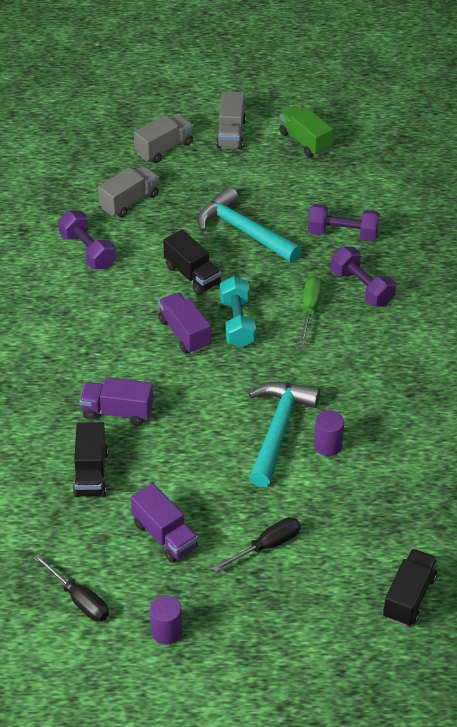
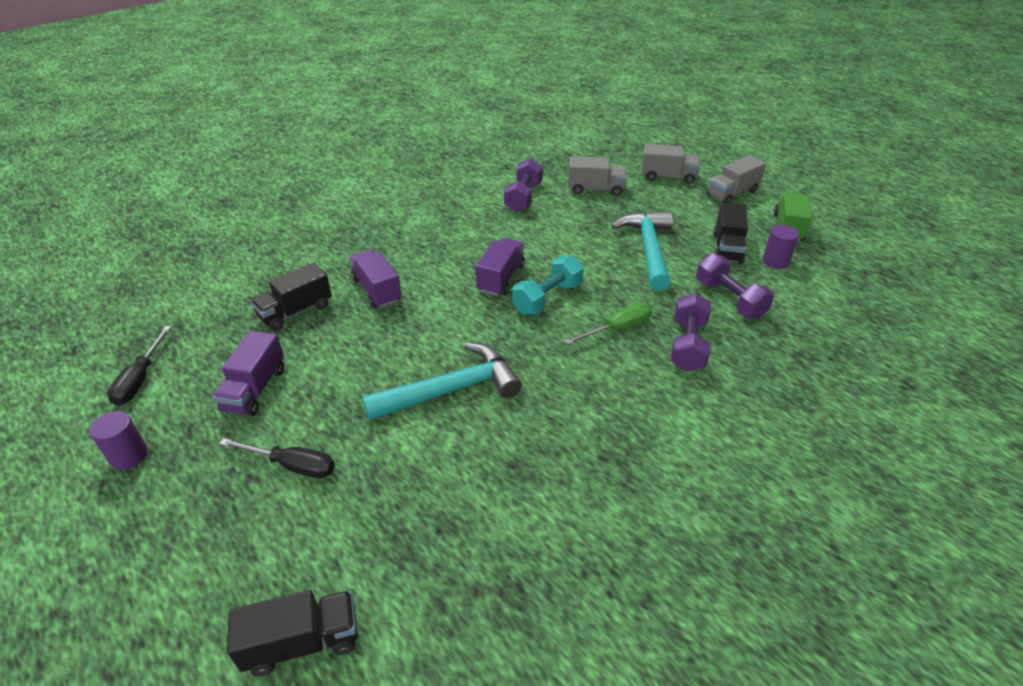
camera: 50 degrees right, 5 degrees down
(192, 275) = (566, 250): black truck -> black truck (727, 248)
(328, 445) = (467, 435): purple cylinder -> purple cylinder (775, 261)

